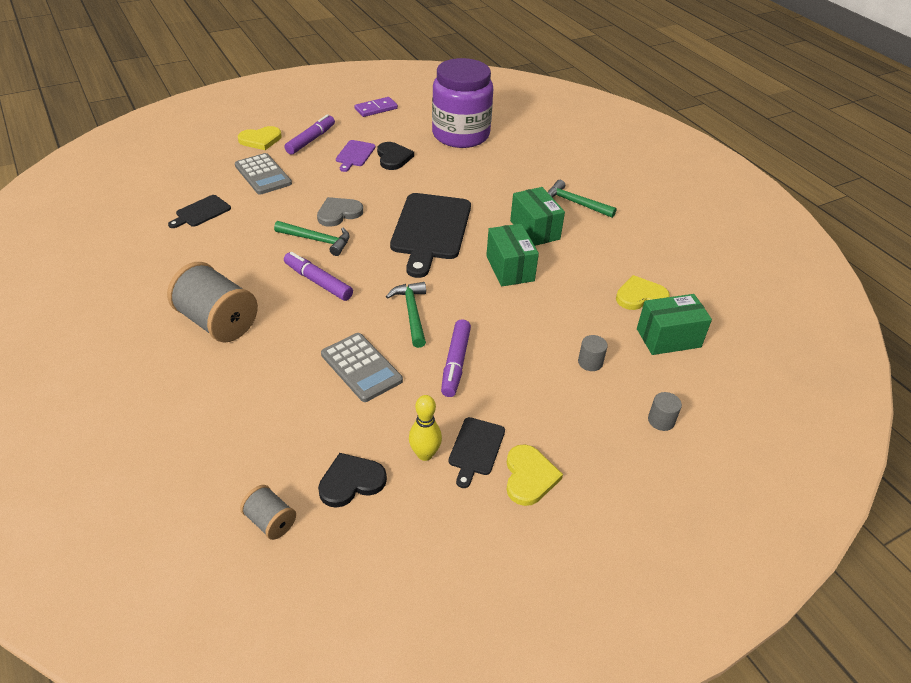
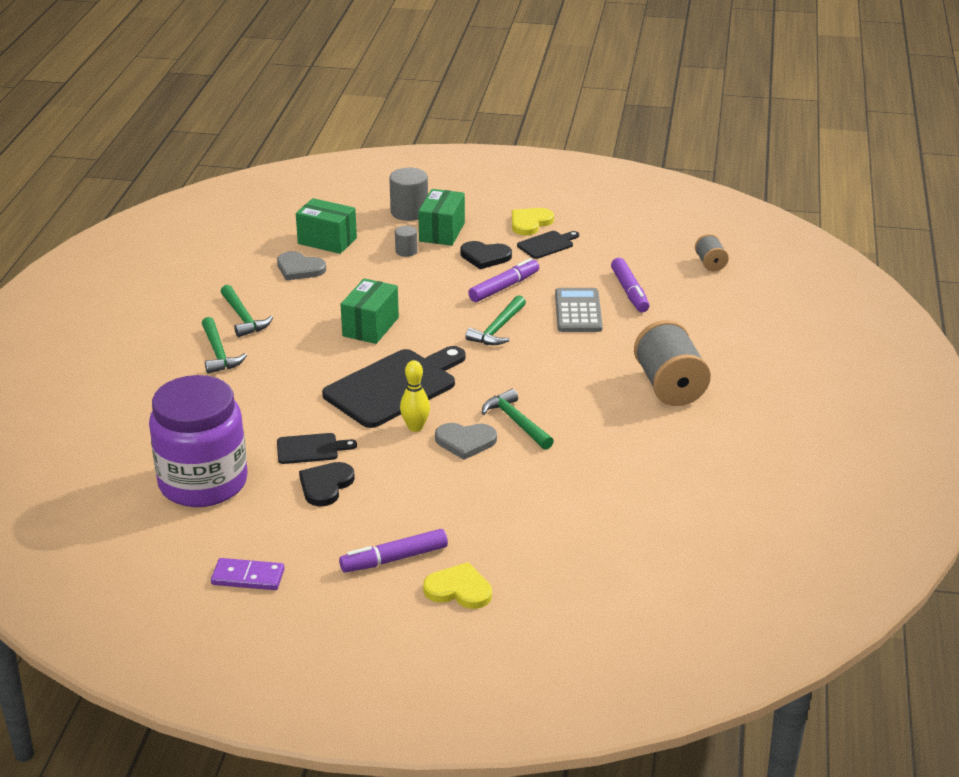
camera: 140 degrees left, 10 degrees down
(201, 212) = (613, 506): black cutting board -> black cutting board (310, 449)
(263, 175) = (503, 529): grey calculator -> none
(318, 282) = (552, 383): purple marker -> purple marker (629, 291)
(351, 482) = (644, 261): black heart -> black heart (485, 257)
(354, 155) = (365, 510): purple cutting board -> none
(425, 454) = (583, 254): yellow bowling pin -> yellow bowling pin (415, 427)
(534, 230) = (298, 346): green box -> green box (442, 232)
(605, 234) = (243, 317): none -> green hammer
(640, 296) = (299, 268): yellow heart -> grey heart
(661, 420) = (409, 212): grey cylinder -> grey cylinder, size x1.78

